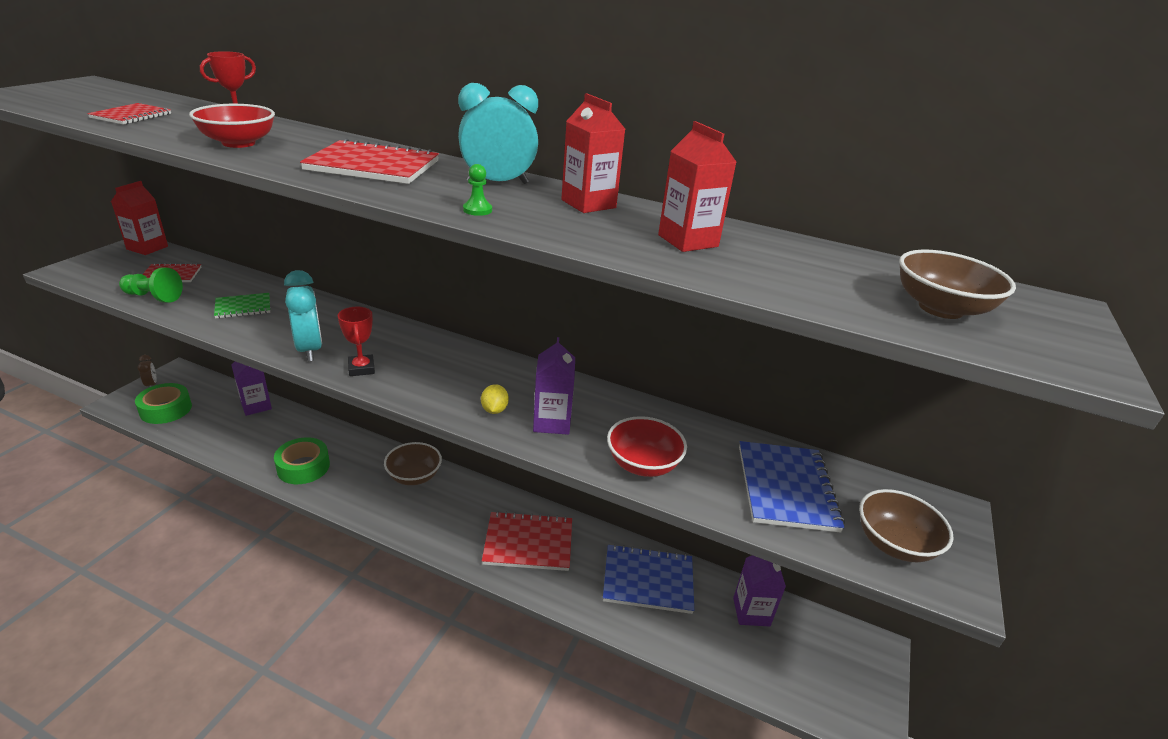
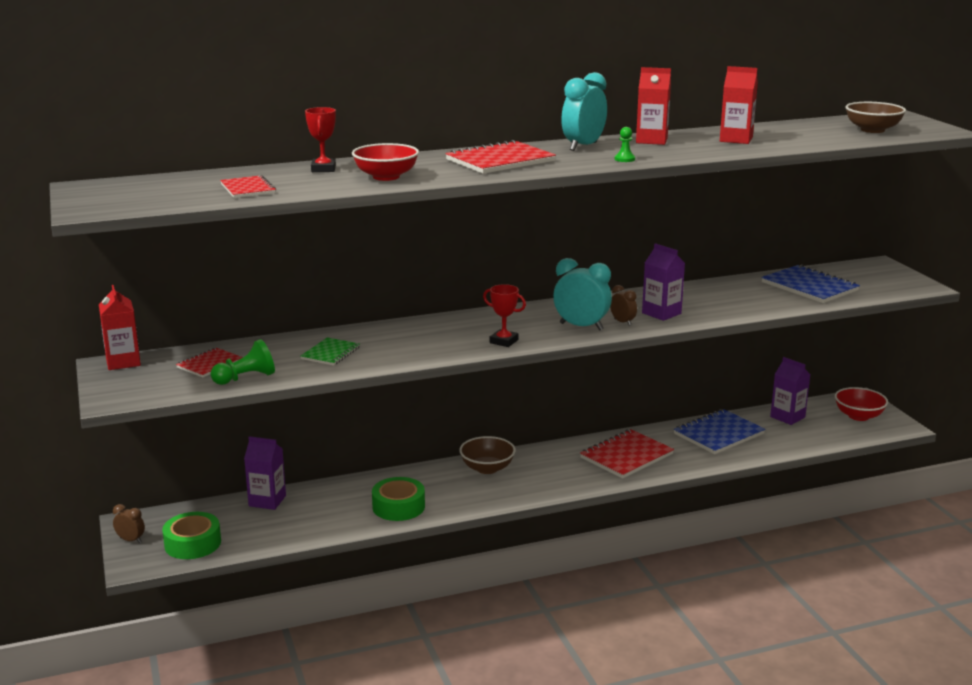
camera: 40 degrees left, 10 degrees down
(309, 349) = (446, 349): turquoise clock -> turquoise clock (581, 326)
(494, 410) = (622, 322): yellow lemon -> brown clock
(643, 464) = (738, 307): red bowl -> red bowl (858, 416)
(894, 544) = (881, 284): brown bowl -> none

